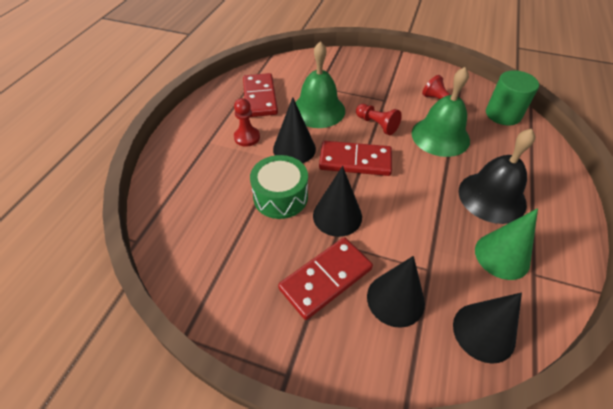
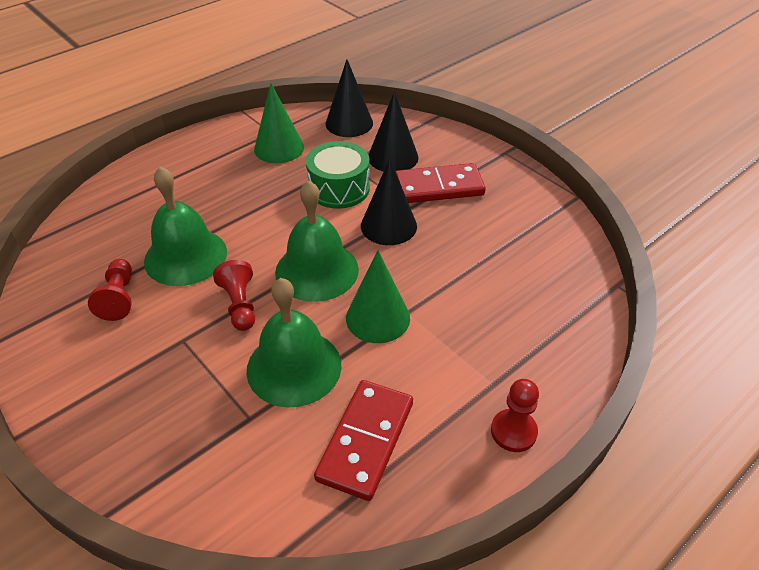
camera: 150 degrees left, 5 degrees down
(247, 137) = (432, 365): red pawn -> red pawn (513, 431)
(280, 197) = (435, 266): green drum -> green drum (339, 188)
(294, 149) = (378, 318): black cone -> green cone
(355, 161) = (317, 270): red domino -> green bell
(492, 197) = (224, 183): black bell -> none
(503, 114) = (74, 249): green cylinder -> none

